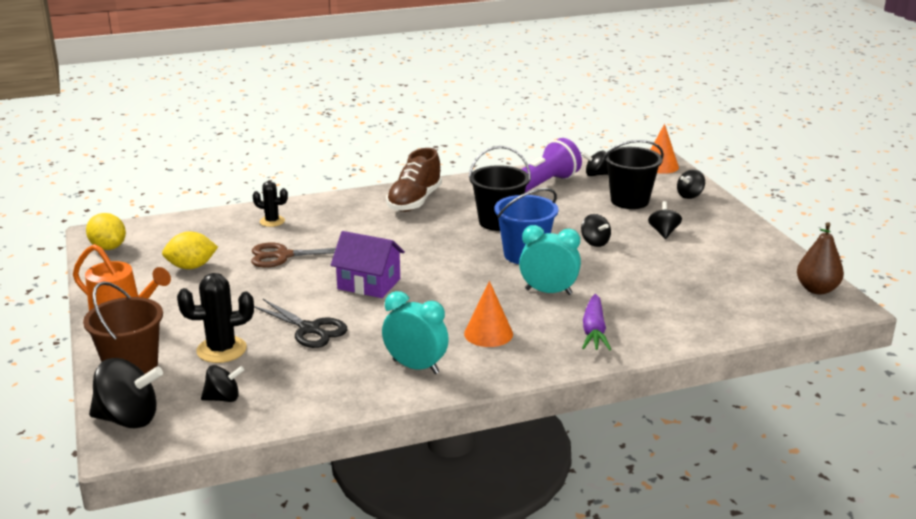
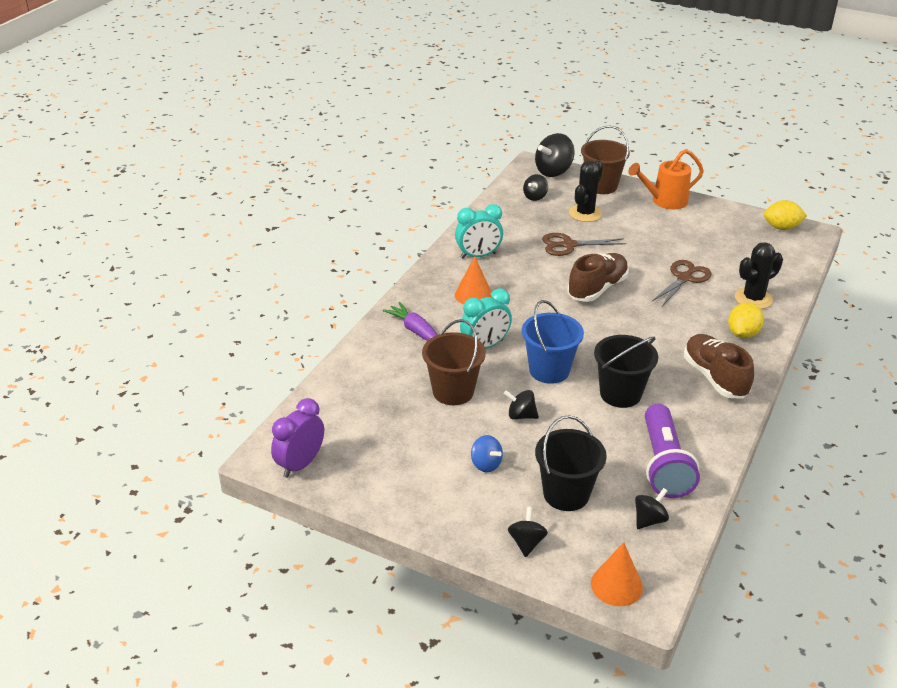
camera: 135 degrees right, 10 degrees up
(191, 267) = (711, 243): yellow lemon -> yellow lemon (742, 334)
(272, 221) = (753, 299): black cactus -> black cactus, size x1.59
(309, 329) = (568, 245): black scissors -> brown scissors
(369, 284) = (597, 288): purple house -> brown shoe
(626, 277) = (453, 391): none -> brown bucket
(663, 232) = (486, 464): black spinning top -> blue spinning top
(817, 289) = (300, 464): brown pear -> purple clock

